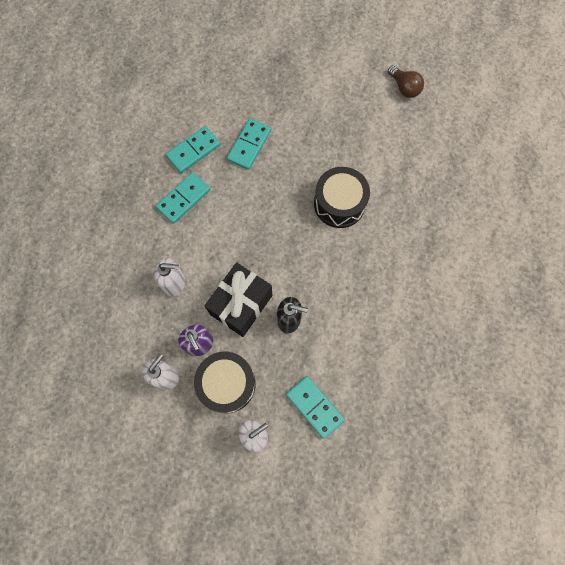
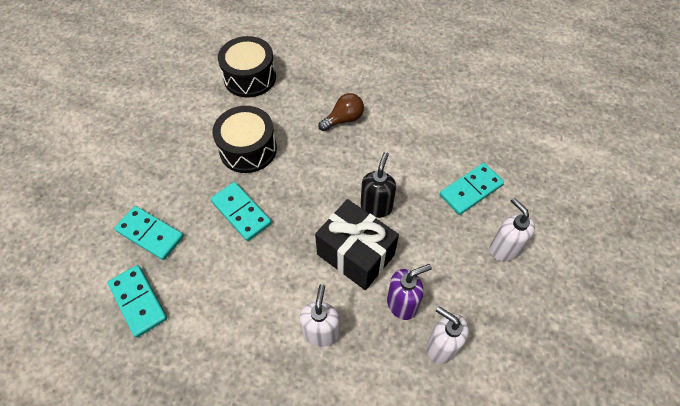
camera: 85 degrees left, 15 degrees down
(183, 199) = (205, 317): turquoise domino -> turquoise domino (241, 212)
(227, 384) = (449, 274): black drum -> black drum (250, 77)
(404, 88) = (126, 80): brown light bulb -> brown light bulb (344, 119)

